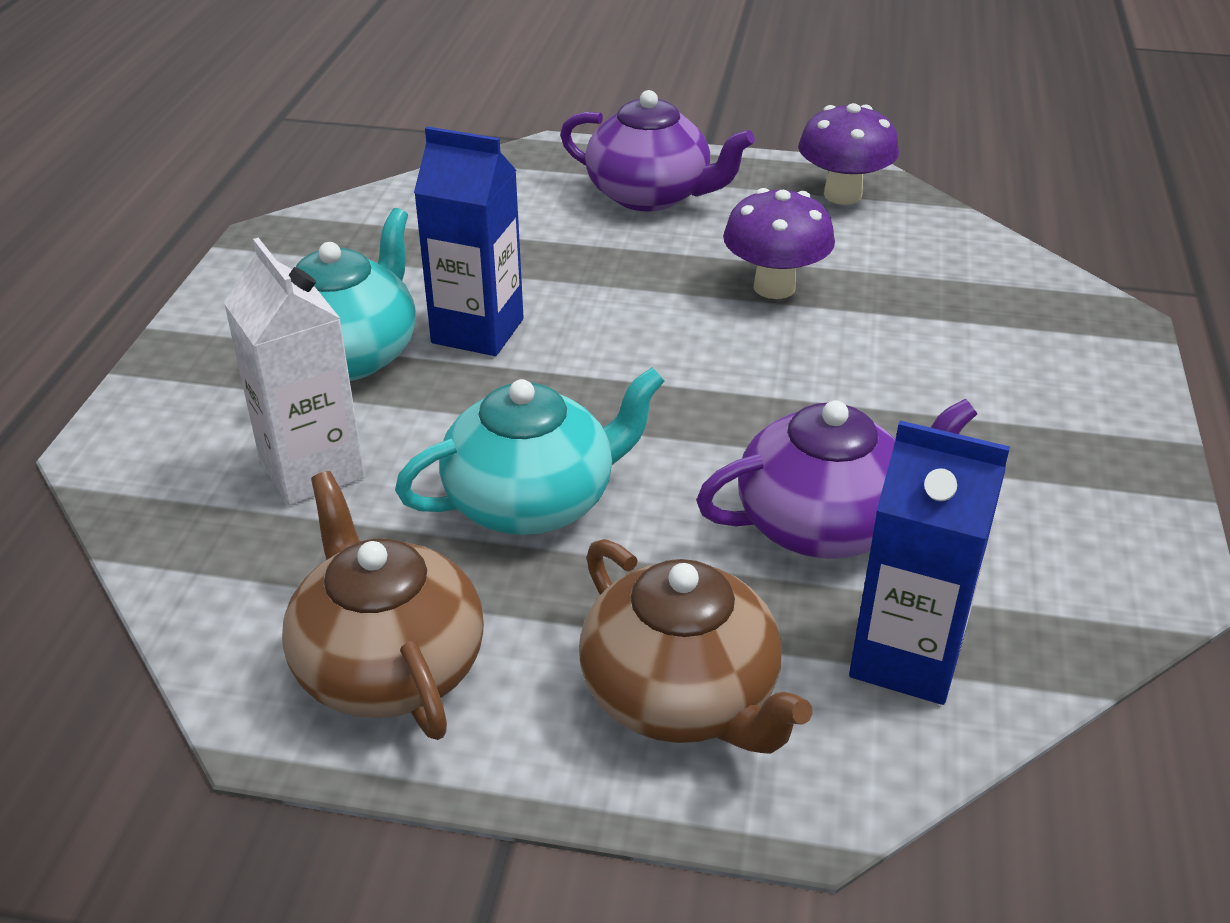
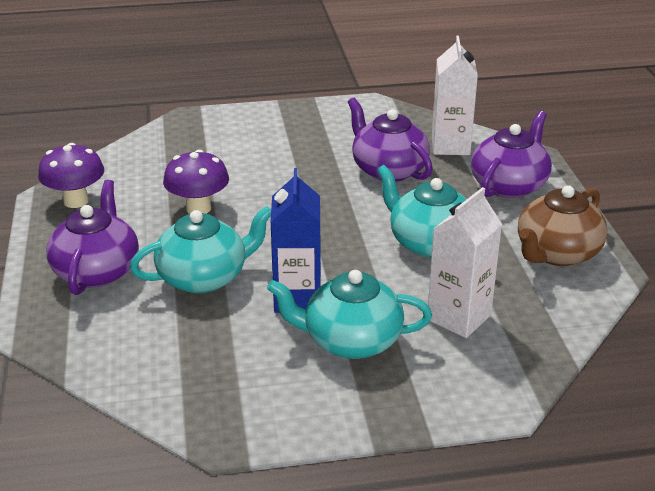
camera: 110 degrees left, 5 degrees down
(582, 267) = (204, 277): none -> turquoise teapot
(682, 696) = (509, 185): brown teapot -> purple teapot
(906, 658) = (450, 146): blue carton -> white carton

